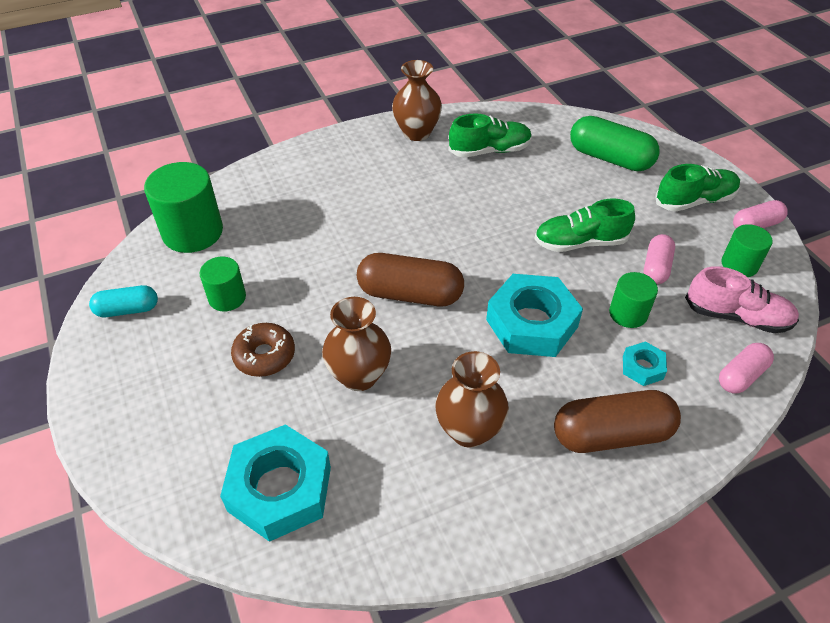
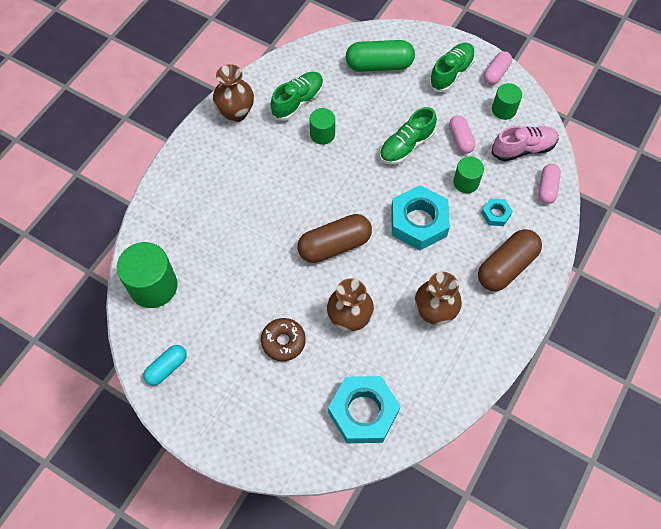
camera: 35 degrees left, 15 degrees up
(227, 297) = (223, 318): green cylinder -> green cylinder (322, 134)

